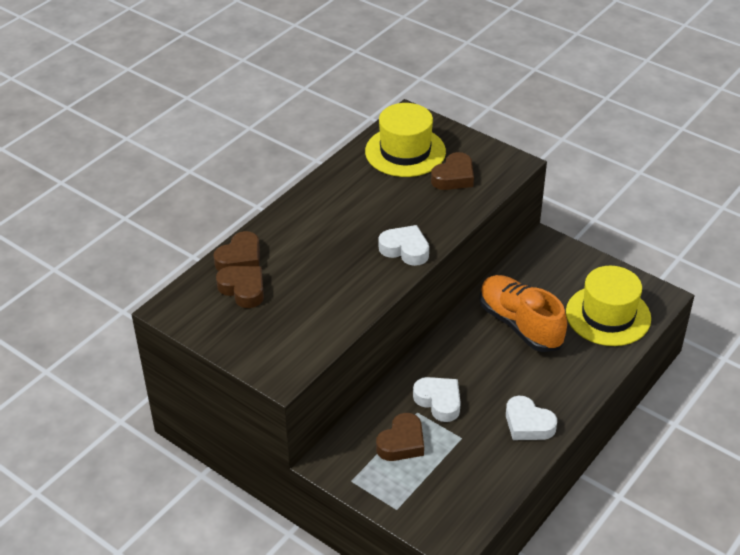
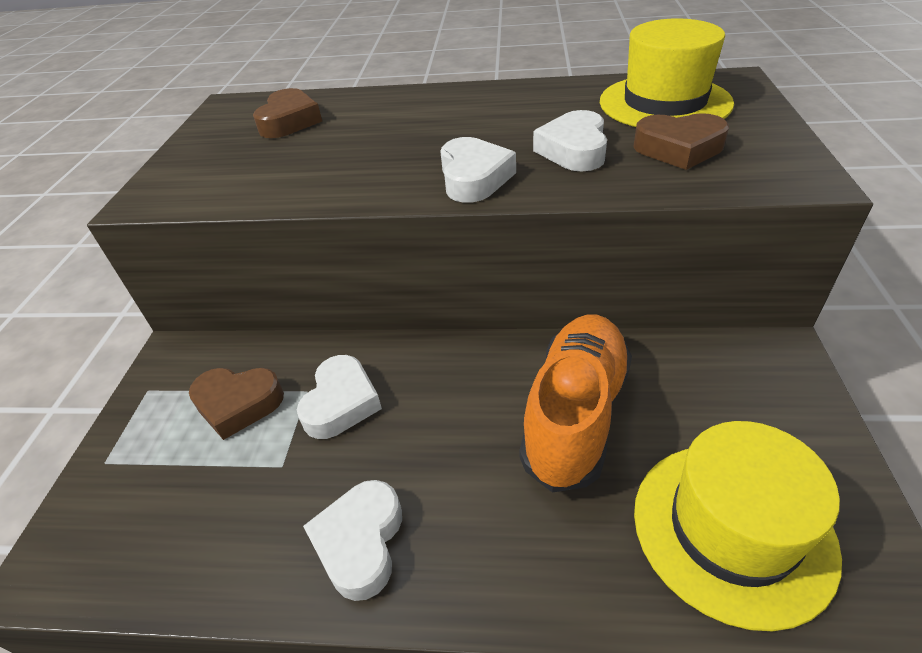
camera: 60 degrees right, 0 degrees up
(240, 258) = (340, 101): brown heart -> none
(416, 206) = (574, 150): none -> white heart

